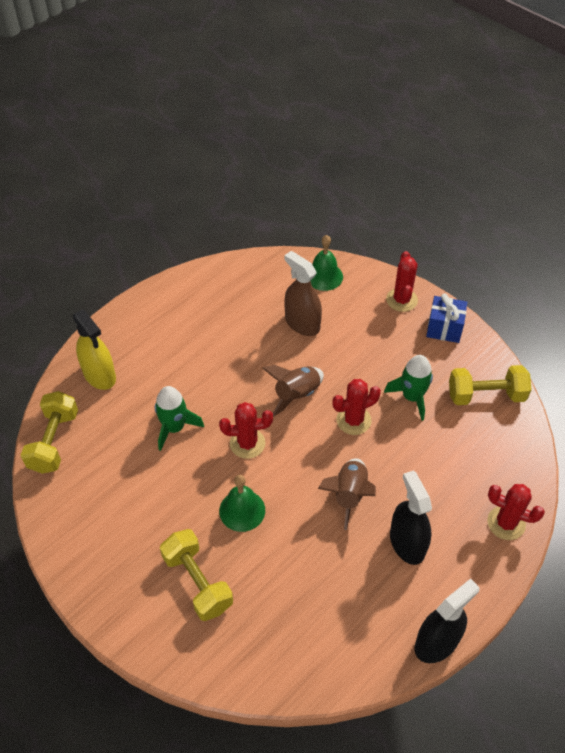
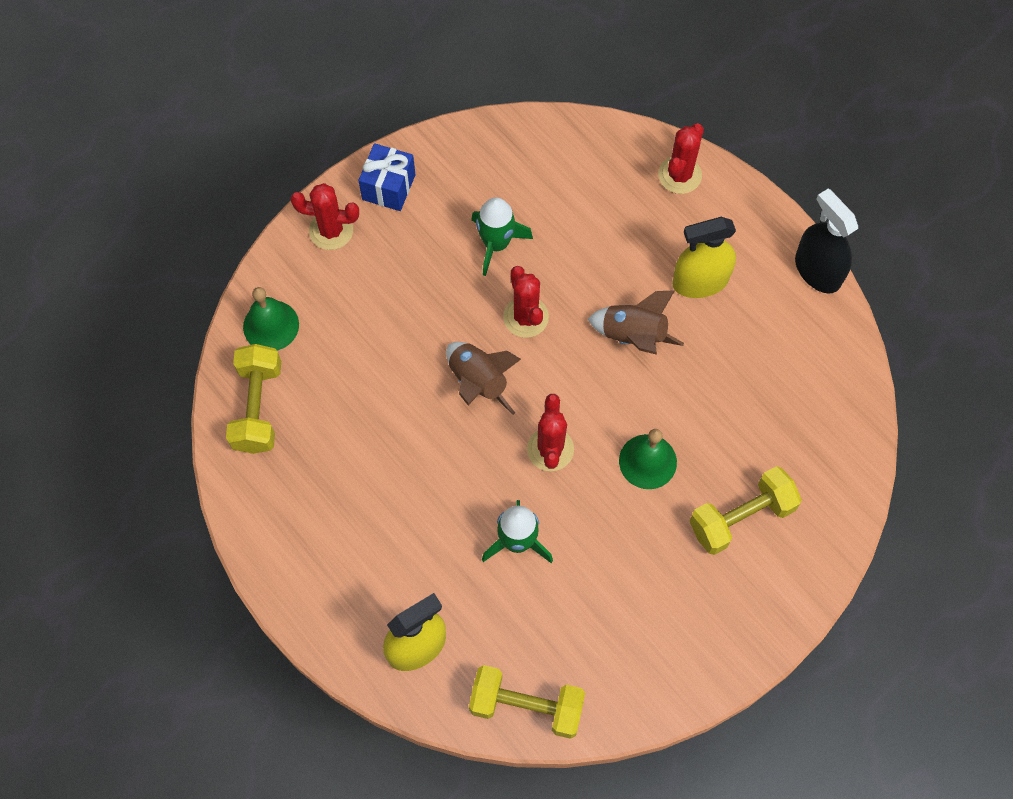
camera: 85 degrees left, 15 degrees up
(302, 323) = (356, 363): brown spray bottle -> none
(407, 543) = (700, 281): black spray bottle -> yellow spray bottle
(486, 395) = (502, 160): yellow dumbbell -> yellow dumbbell (258, 407)

